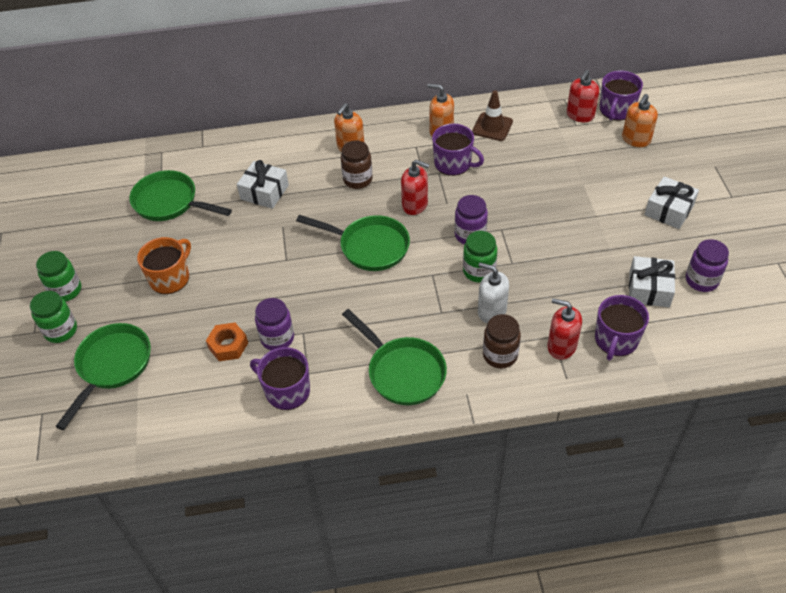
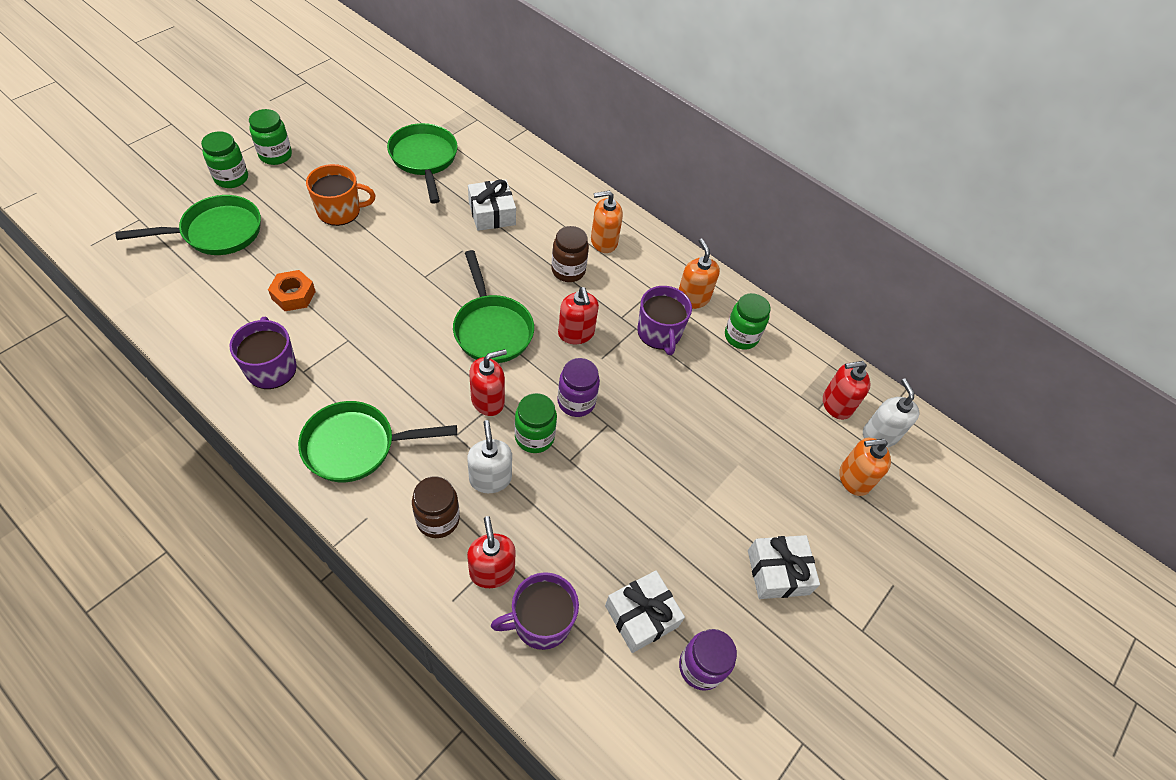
camera: 40 degrees right, 5 degrees up
(277, 338) = (327, 325): purple jar -> none
(402, 371) = (357, 446): green pan -> green pan turned 75 degrees clockwise
(428, 280) = (488, 400): none -> red soap dispenser
(492, 127) = (741, 336): brown traffic cone -> green jar
(616, 110) = (879, 435): purple mug -> white soap dispenser

